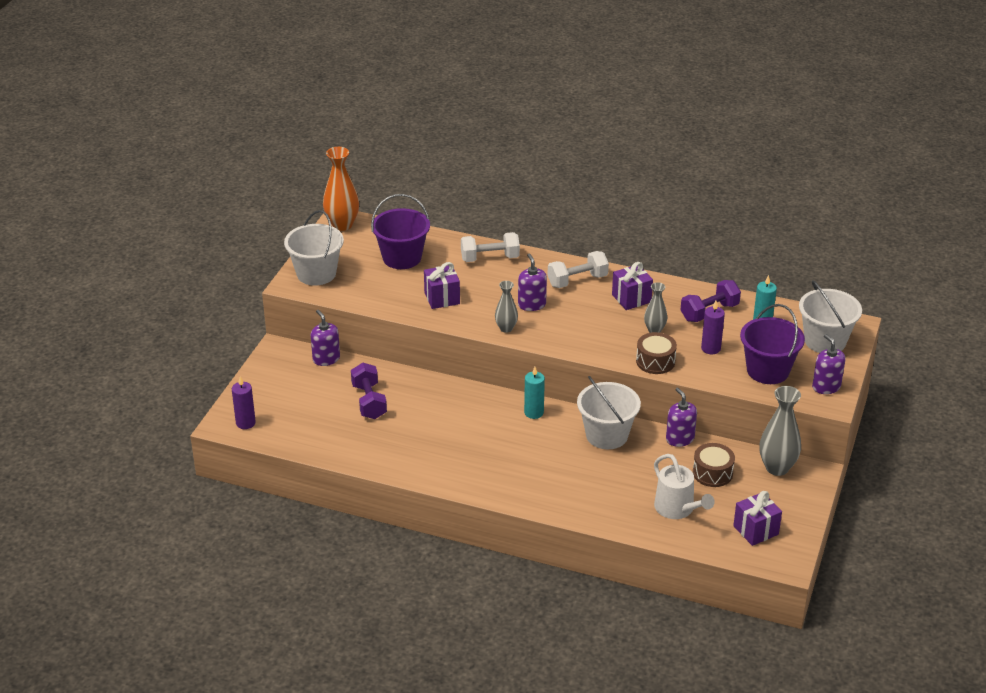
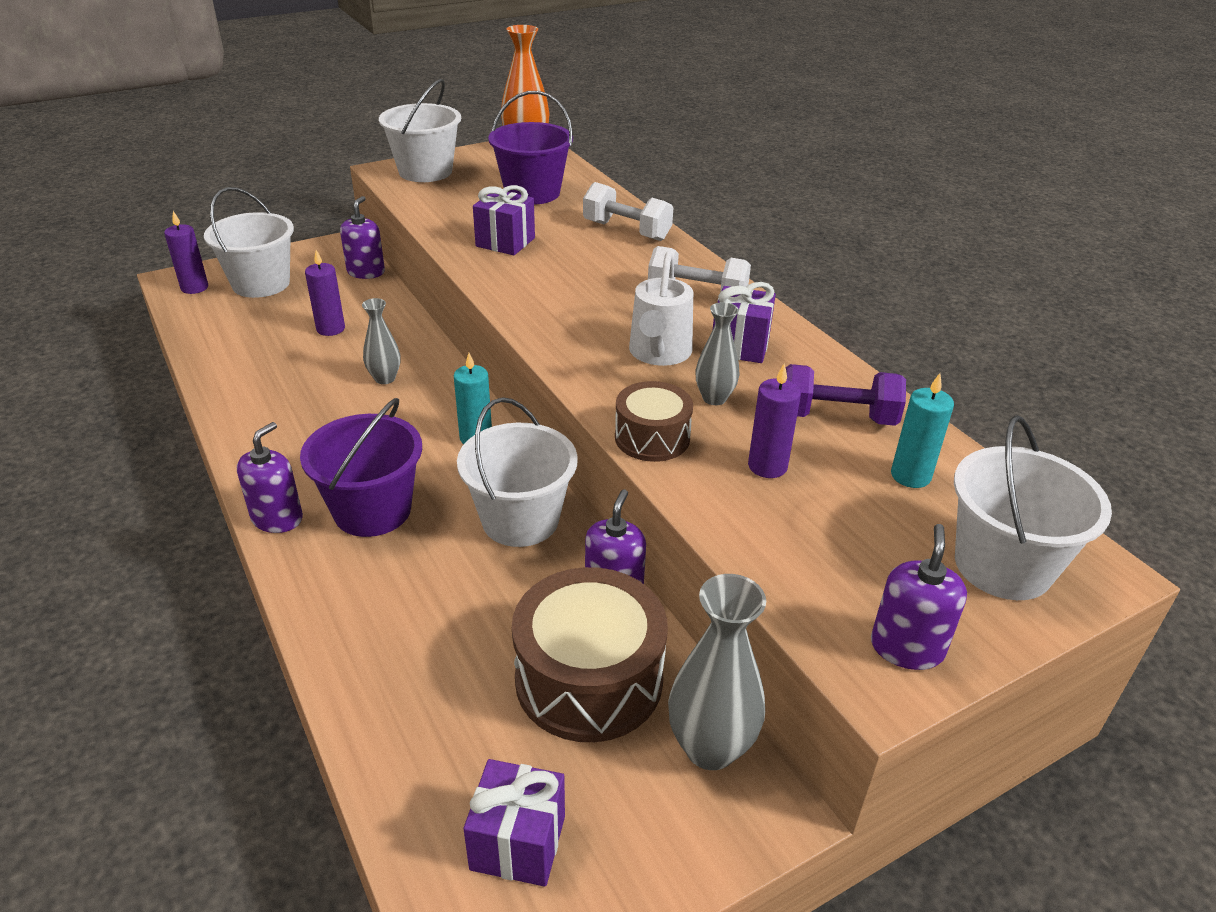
camera: 40 degrees right, 0 degrees up
(279, 399) = (261, 284): none -> white bucket
(369, 402) = (330, 329): purple dumbbell -> purple candle
(506, 328) = (521, 302): grey vase -> grey vase (385, 378)
(532, 304) = (596, 293): purple soap dispenser -> purple soap dispenser (277, 518)
(677, 509) = (451, 699): white watering can -> white watering can (659, 353)
(712, 473) = (589, 679): brown drum -> brown drum, size x1.74
(768, 370) = (823, 553): purple bucket -> purple bucket (372, 510)

